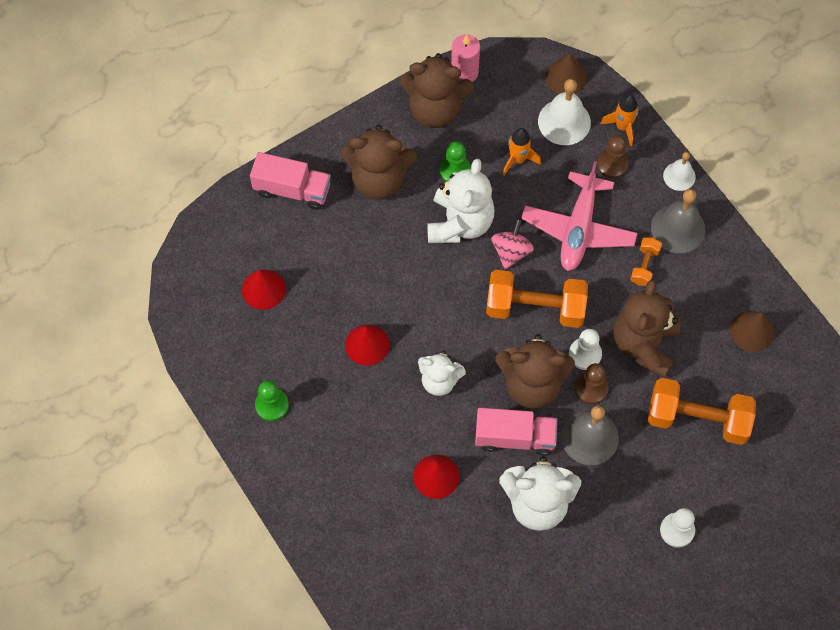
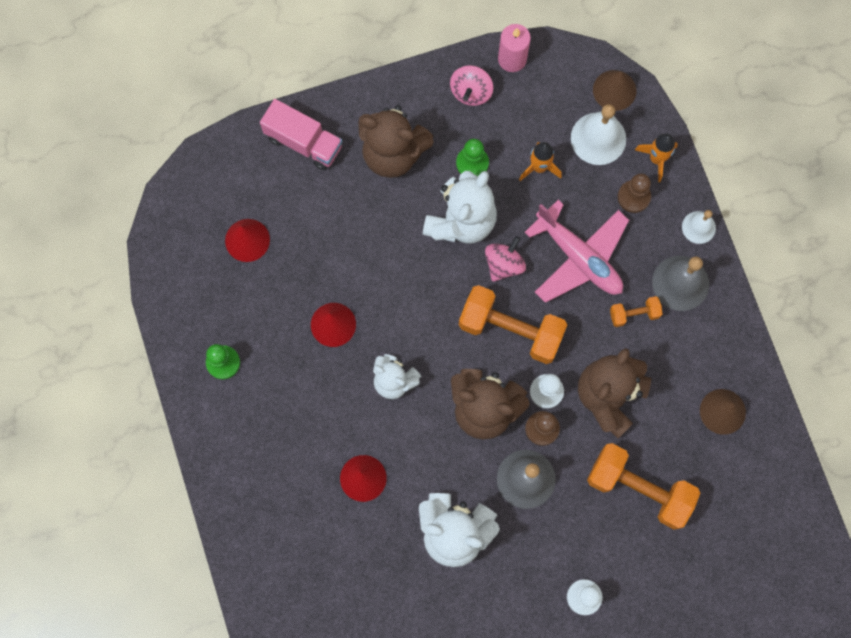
camera: 15 degrees right, 10 degrees up
(435, 109) = (471, 92): brown teddy bear -> pink spinning top
(514, 437) = (451, 459): pink truck -> none
(578, 229) = (579, 257): pink plane -> pink plane turned 75 degrees counterclockwise
(644, 266) = (634, 314): orange dumbbell -> orange dumbbell turned 45 degrees clockwise

